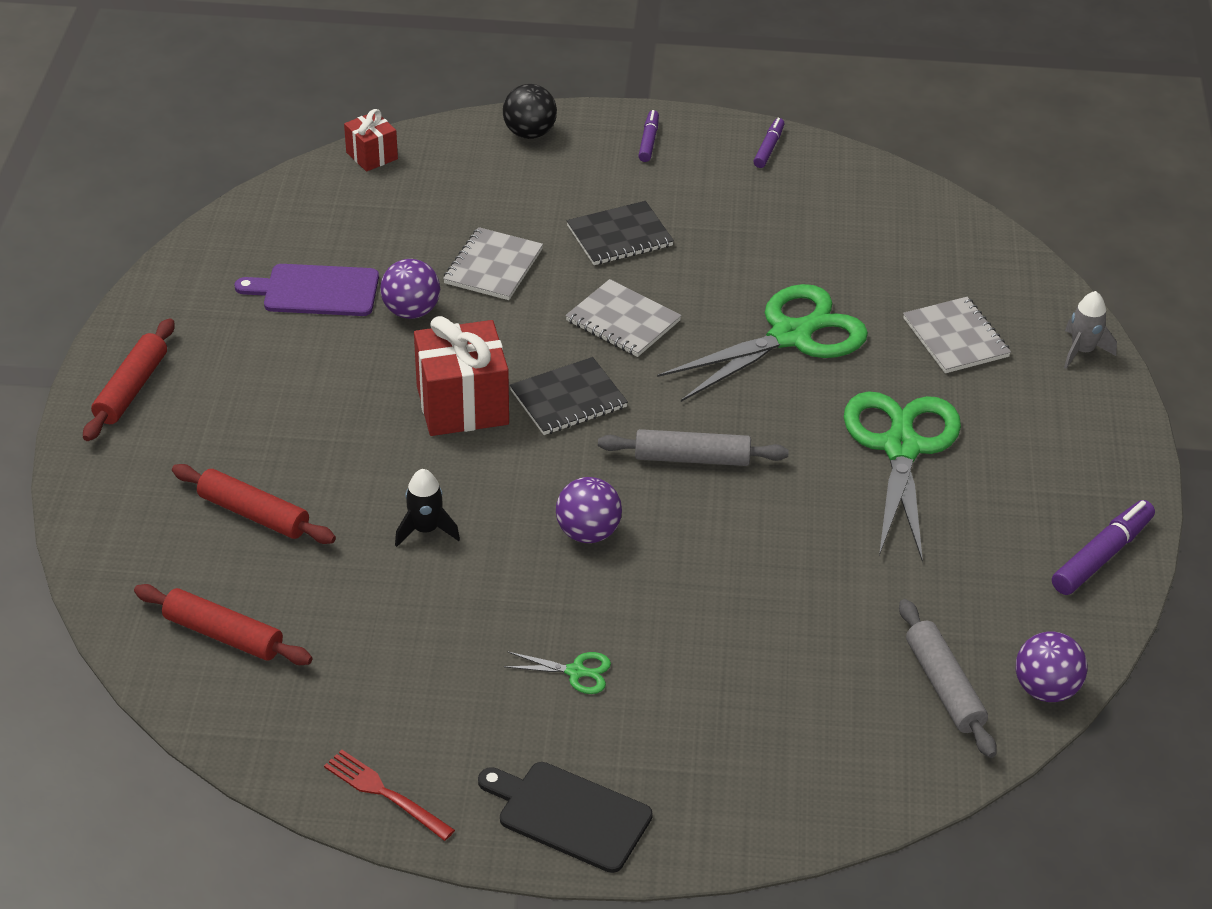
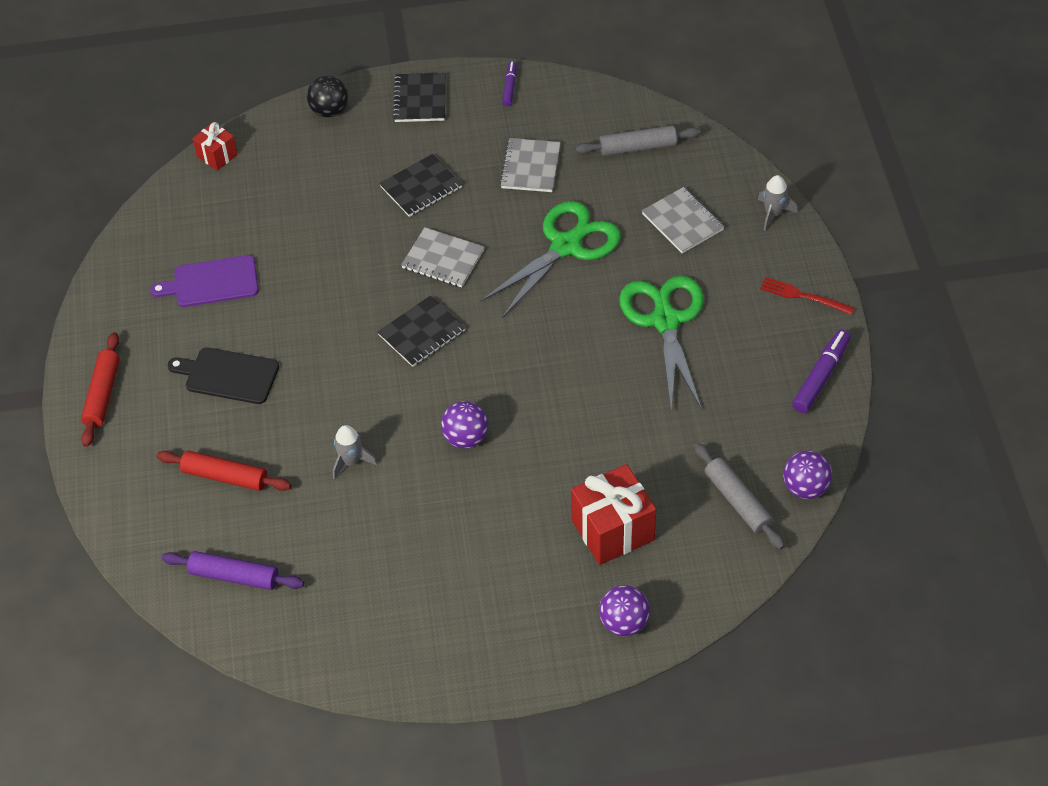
camera: 10 degrees left, 10 degrees up
(223, 635) = (234, 576): red rolling pin -> purple rolling pin
(385, 793) = (383, 669): red fork -> red fork (803, 296)
(411, 311) = (287, 284): purple ball -> purple ball (624, 623)
(426, 530) = (351, 461): black rocket -> grey rocket
(462, 405) = (347, 355): red gift -> red gift (612, 530)
(493, 266) = (336, 233): grey notebook -> grey notebook (530, 167)
(569, 814) = (512, 655): black cutting board -> black cutting board (228, 375)
(575, 672) = (486, 548): green scissors -> none
(649, 141) = (420, 99): purple marker -> black notebook
(692, 458) = (522, 362): grey rolling pin -> grey rolling pin (638, 147)

